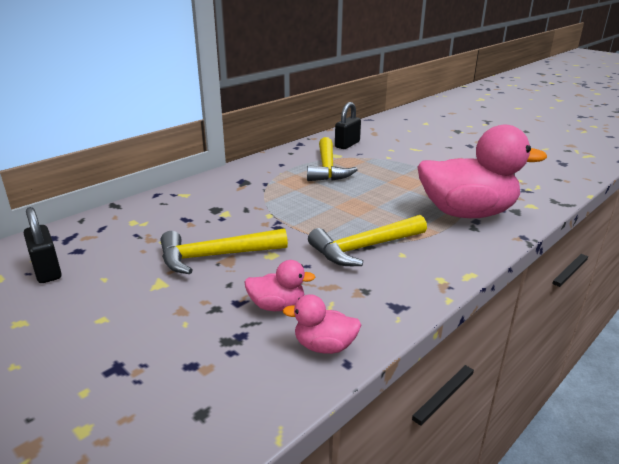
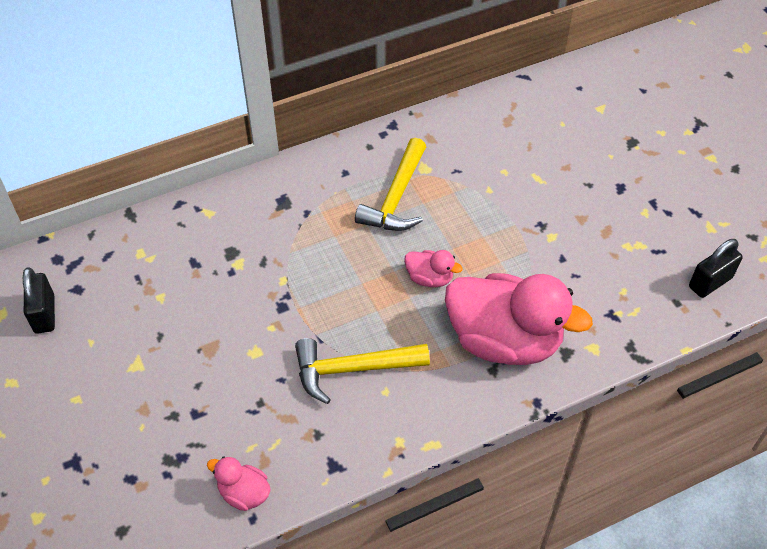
camera: 20 degrees right, 25 degrees up
(215, 256) = (201, 338): yellow hammer -> none
(277, 306) = (227, 430): pink duck -> pink duck (429, 278)
(347, 144) = (453, 144): black padlock -> black padlock (710, 282)

